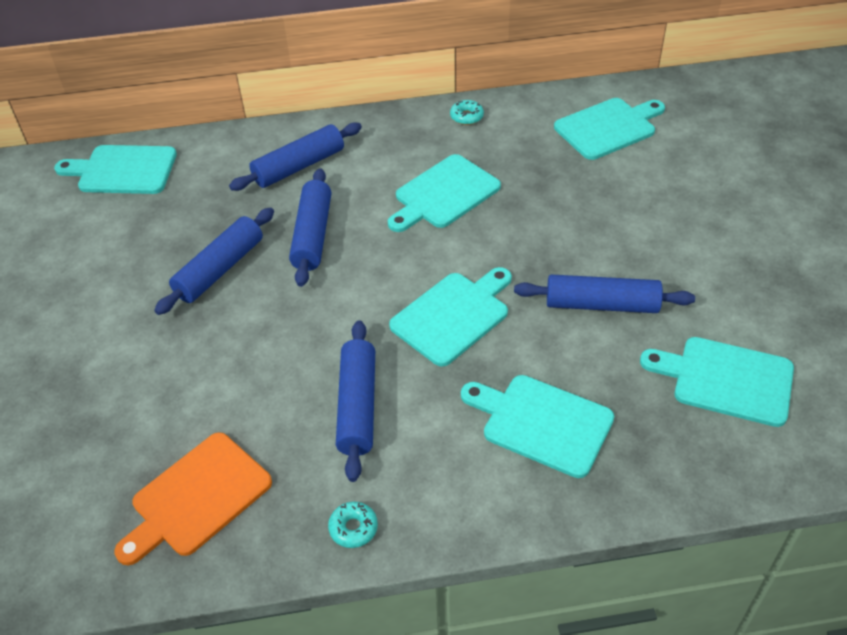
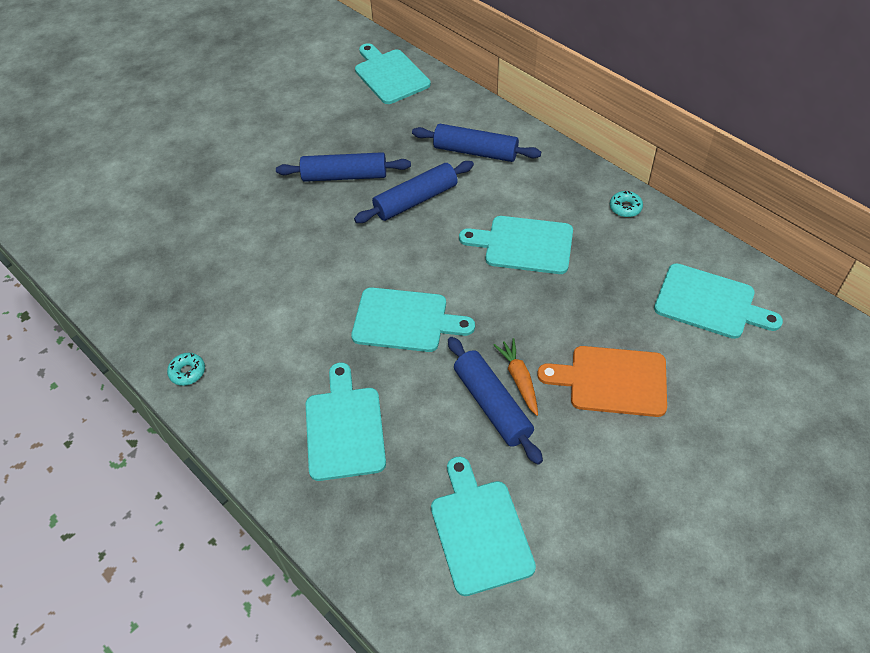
camera: 55 degrees right, 5 degrees up
(197, 497) = (161, 282): orange cutting board -> orange cutting board (612, 381)
(357, 406) = (284, 316): blue rolling pin -> none
(588, 273) = (519, 379): none -> orange carrot

